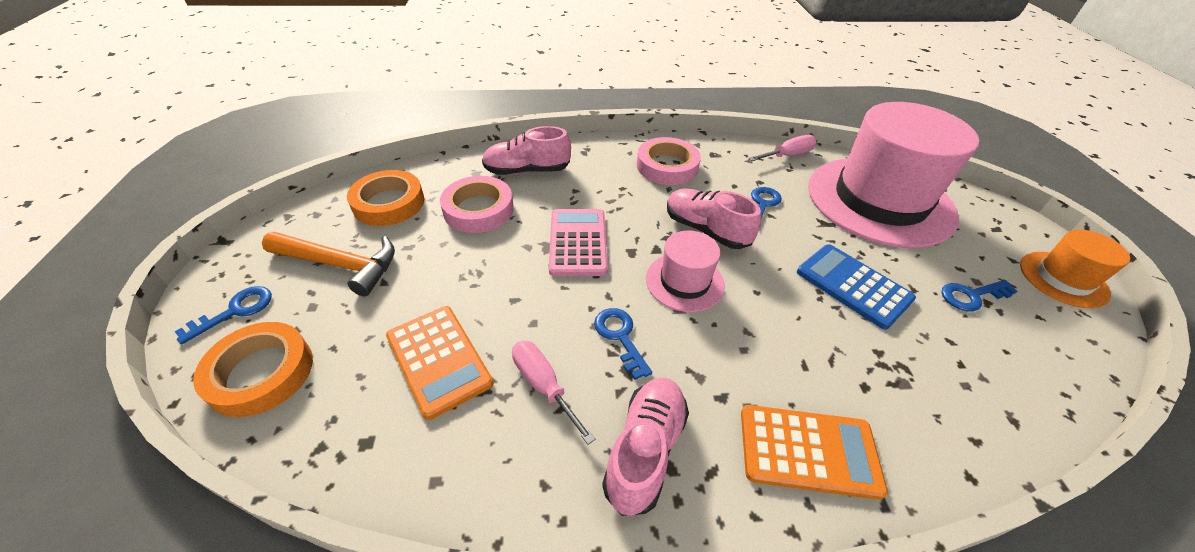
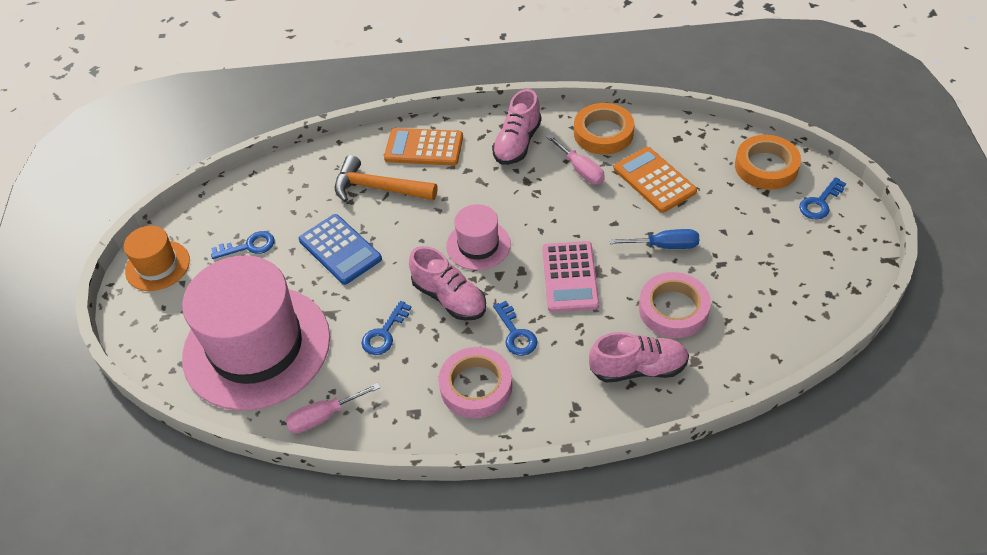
camera: 175 degrees left, 5 degrees up
(340, 265) = (768, 243): orange hammer -> orange hammer (379, 188)
(389, 203) = (767, 311): orange tape -> orange tape (603, 133)
(462, 268) = (665, 246): none -> blue screwdriver
(620, 337) = (531, 201): blue key -> blue key (516, 334)

